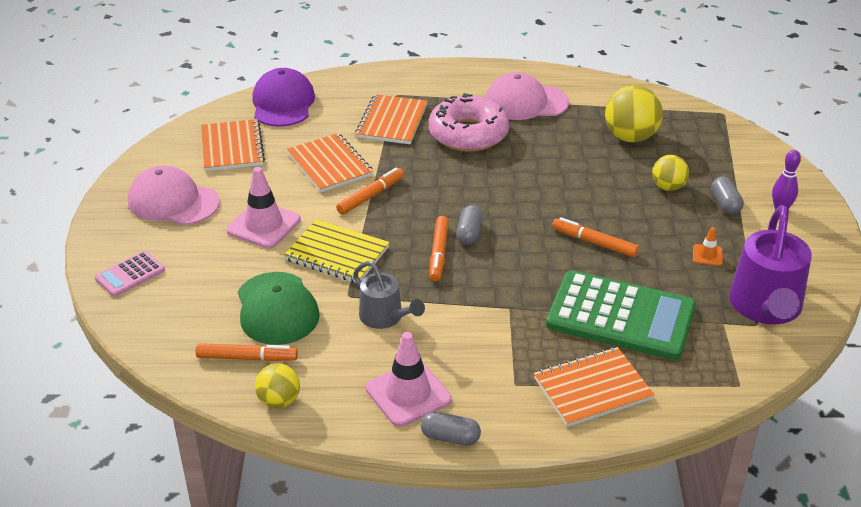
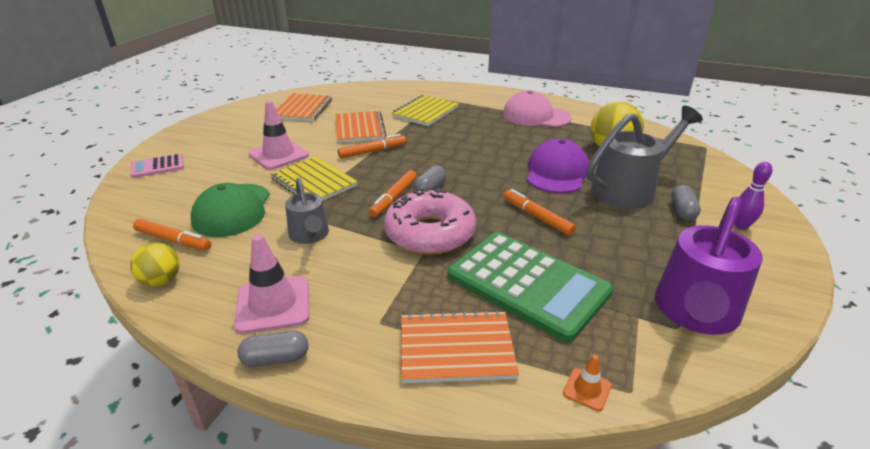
camera: 20 degrees right, 5 degrees down
(173, 201) = (233, 131): pink cap -> none
(283, 103) = (359, 92): purple cap -> purple cap (556, 172)
(392, 121) = (425, 112): orange notebook -> yellow notebook
(450, 437) = (276, 358): grey capsule -> grey capsule turned 45 degrees counterclockwise
(468, 134) = (477, 127): pink donut -> pink donut (430, 233)
(668, 187) = (630, 189): yellow ball -> grey watering can
(707, 255) = (646, 249): orange traffic cone -> orange traffic cone (587, 389)

